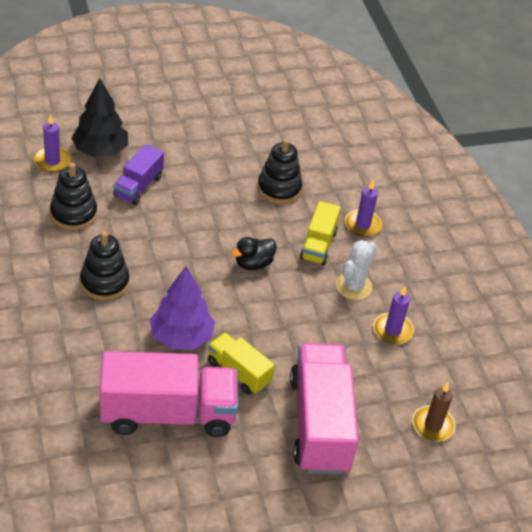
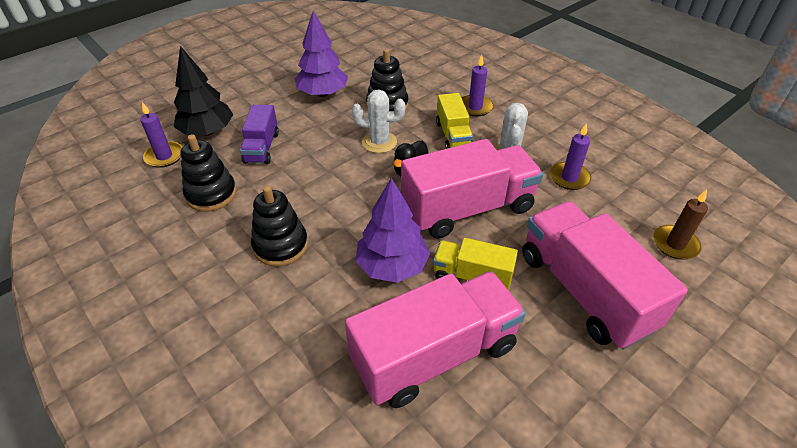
camera: 20 degrees left, 0 degrees up
(226, 151) = (322, 93): none -> purple tree
(245, 224) = (379, 142): none -> white cactus
(278, 318) = (468, 209): none -> pink truck

